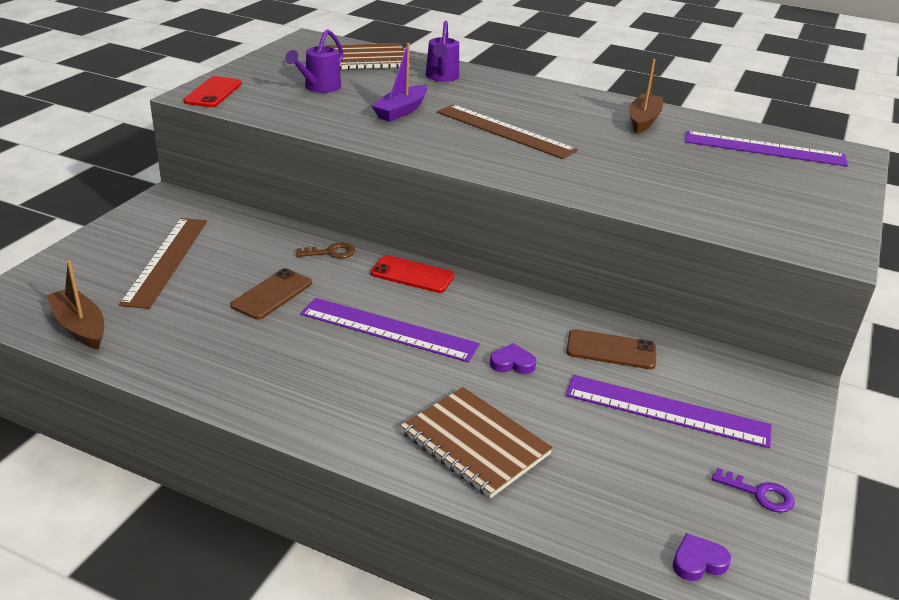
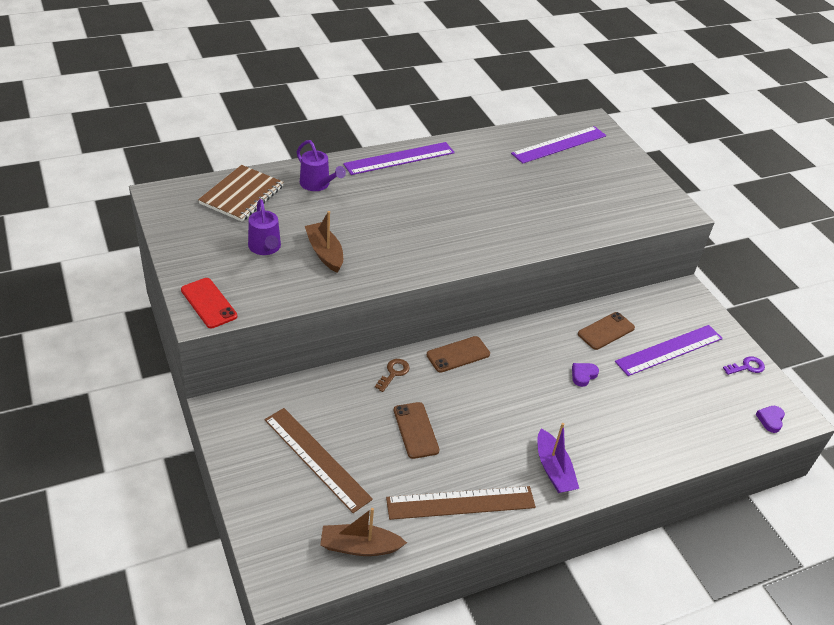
camera: 50 degrees left, 10 degrees up
(388, 329) = (505, 402): purple ruler -> purple ruler (399, 158)
(401, 111) = (351, 237): purple boat -> purple boat (553, 469)
(412, 275) = (458, 354): red phone -> brown phone
(475, 443) = (635, 436): brown notebook -> none
(504, 131) = (432, 216): brown ruler -> brown ruler (461, 503)
(643, 120) = (479, 156): brown boat -> brown boat (324, 253)

